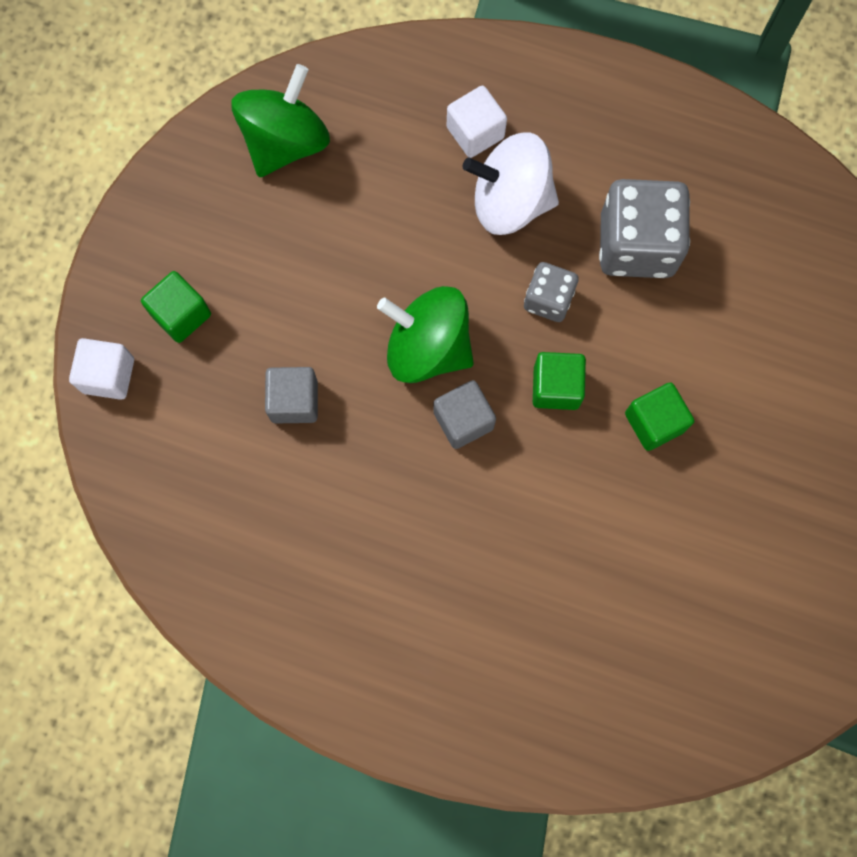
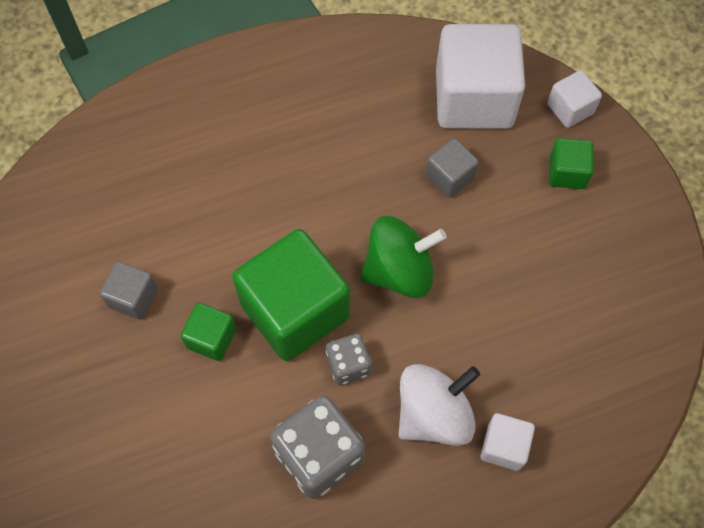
camera: 140 degrees right, 10 degrees down
(189, 465) = (474, 98): none -> white cube
(285, 142) = (621, 331): green spinning top -> none
(463, 420) = (337, 244): grey cube -> grey cube (133, 297)
(556, 387) = (295, 310): green cube -> green cube, size x2.11

